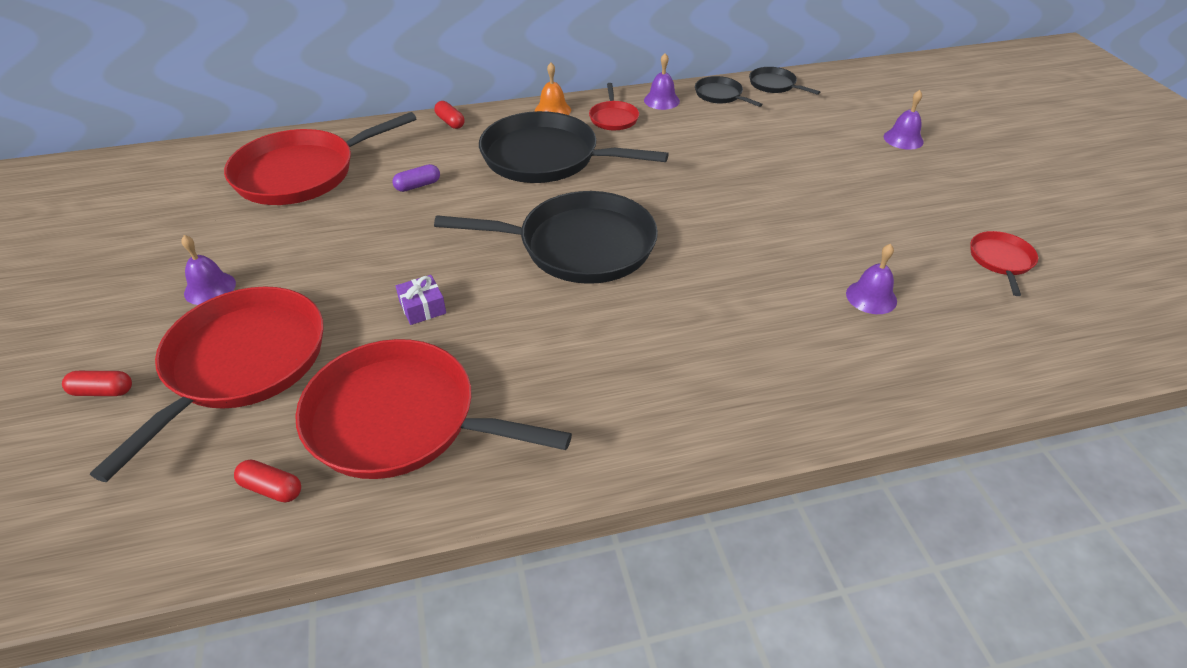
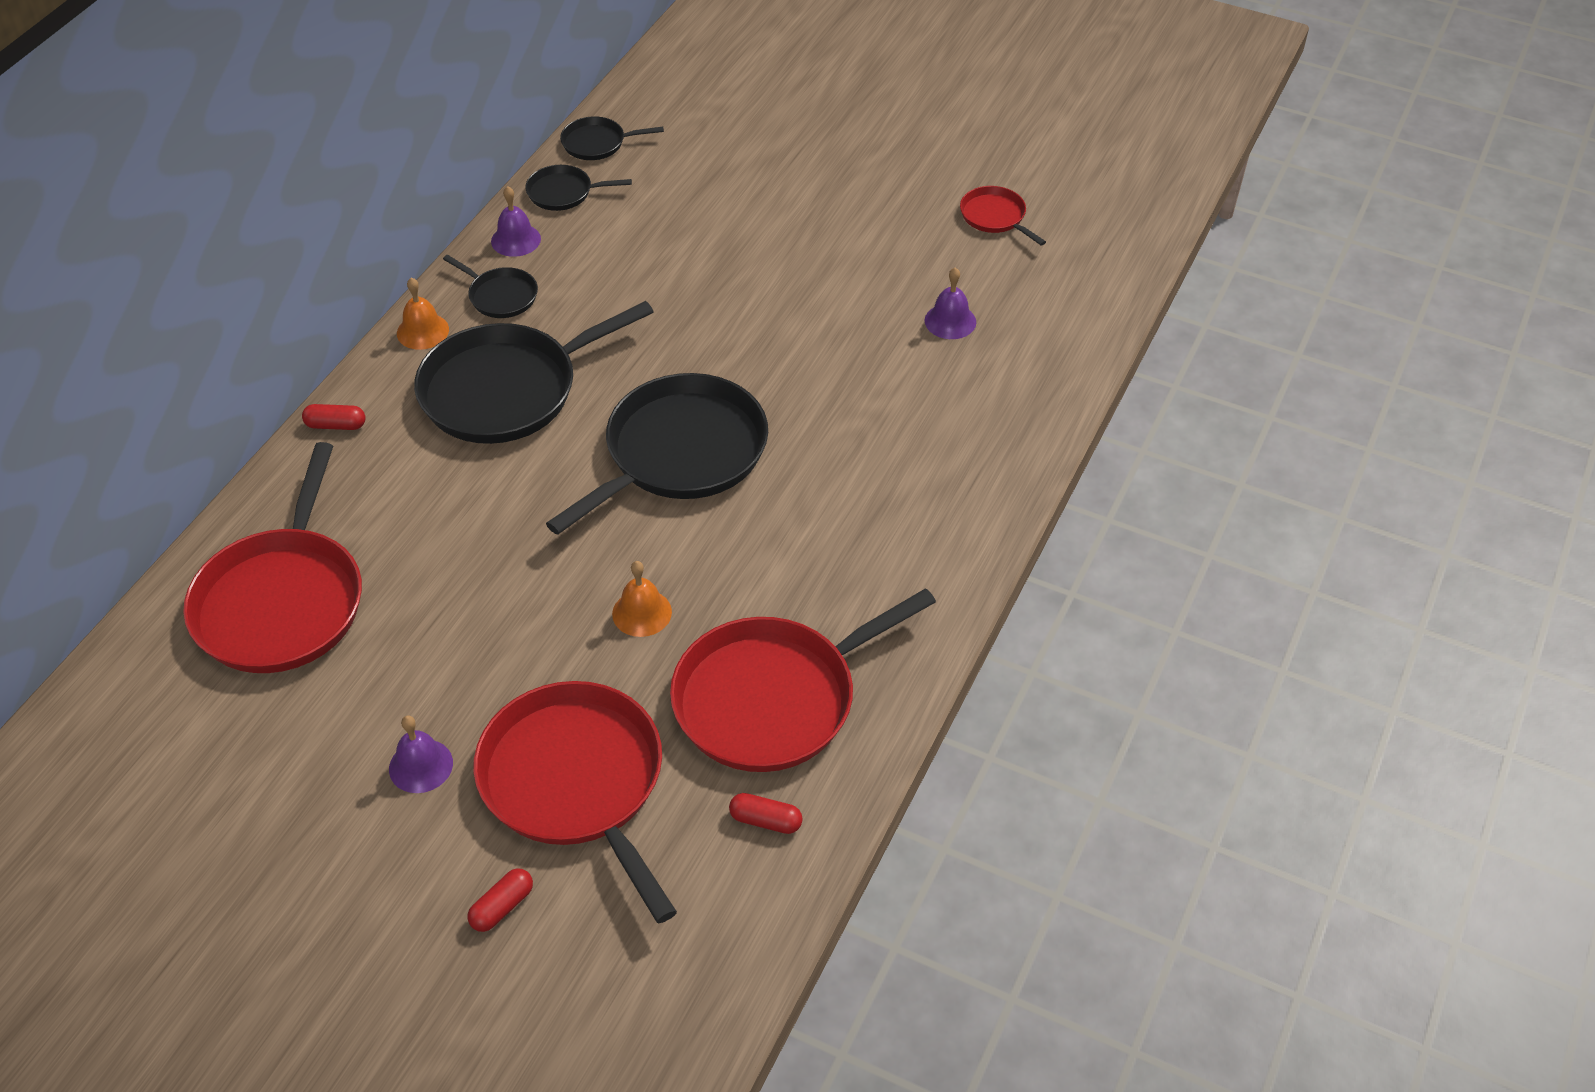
camera: 50 degrees left, 5 degrees up
(271, 488) = (765, 821): red capsule -> red capsule turned 45 degrees clockwise
(418, 185) = (432, 516): purple capsule -> none
(422, 307) = (642, 613): purple gift -> orange bell
(613, 118) = (500, 296): red pan -> black pan
(903, 139) = (790, 135): purple bell -> none

